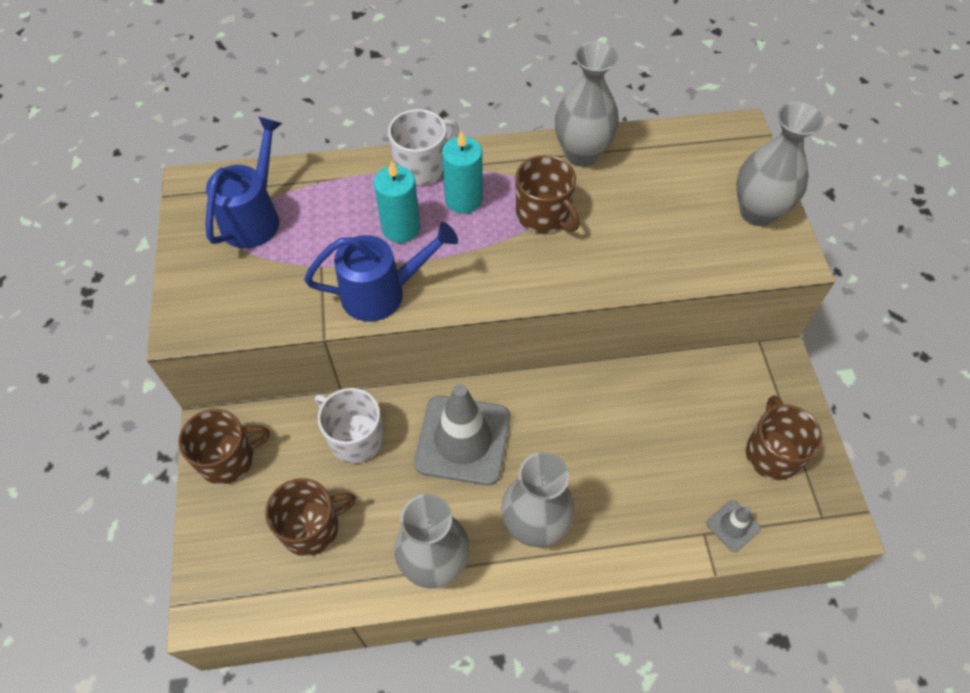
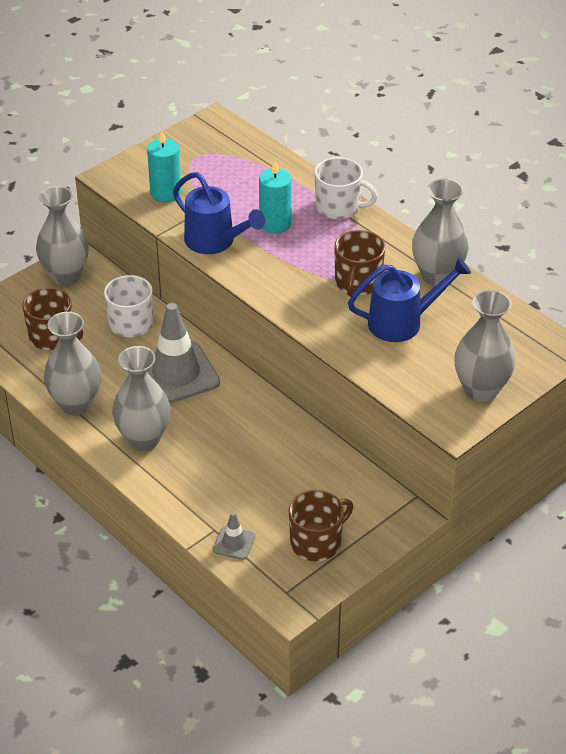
camera: 55 degrees right, 15 degrees down
(228, 458) = (65, 276): brown mug -> grey vase
(255, 216) = (218, 159): blue watering can -> blue watering can (403, 322)
(463, 199) = (330, 239): turquoise candle -> turquoise candle (165, 193)

